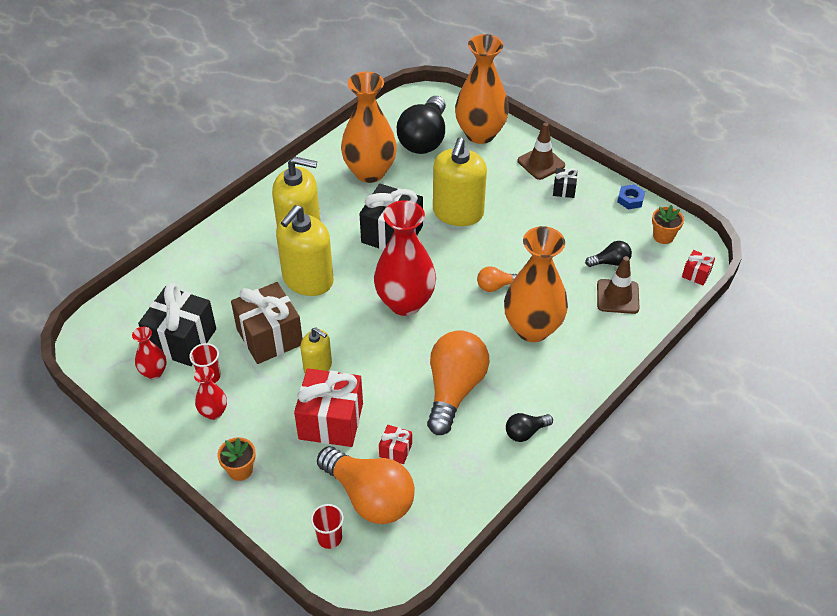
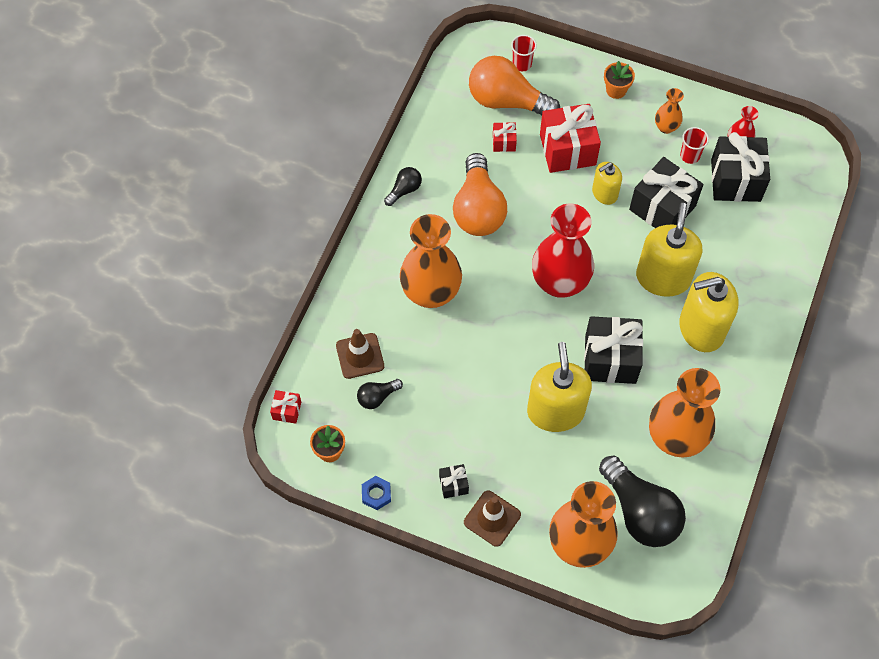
camera: 160 degrees right, 15 degrees up
(213, 412) = (666, 127): red vase -> orange vase
(269, 337) = (662, 208): brown gift -> black gift
(318, 366) = (604, 193): yellow soap dispenser -> yellow soap dispenser turned 45 degrees counterclockwise
(424, 139) = (640, 512): black light bulb -> black light bulb turned 150 degrees clockwise
(496, 286) = (481, 329): orange light bulb -> none

